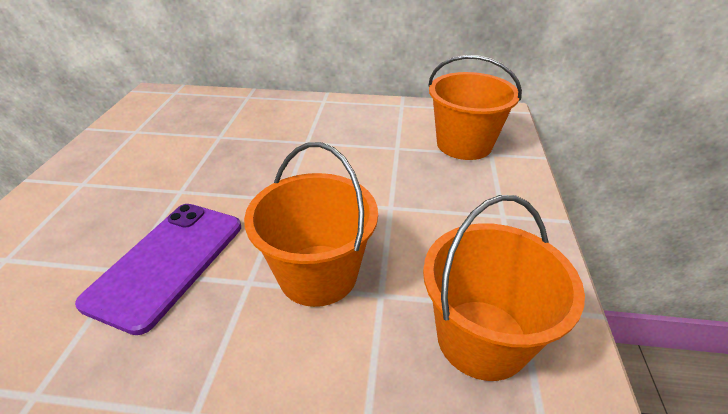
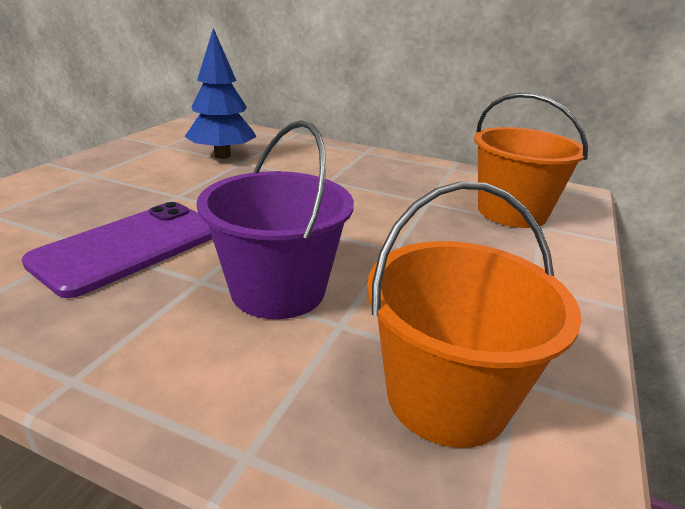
camera: 15 degrees right, 10 degrees down
(198, 132) = (222, 156): none -> blue tree
(318, 274) = (278, 290): orange bucket -> purple bucket

